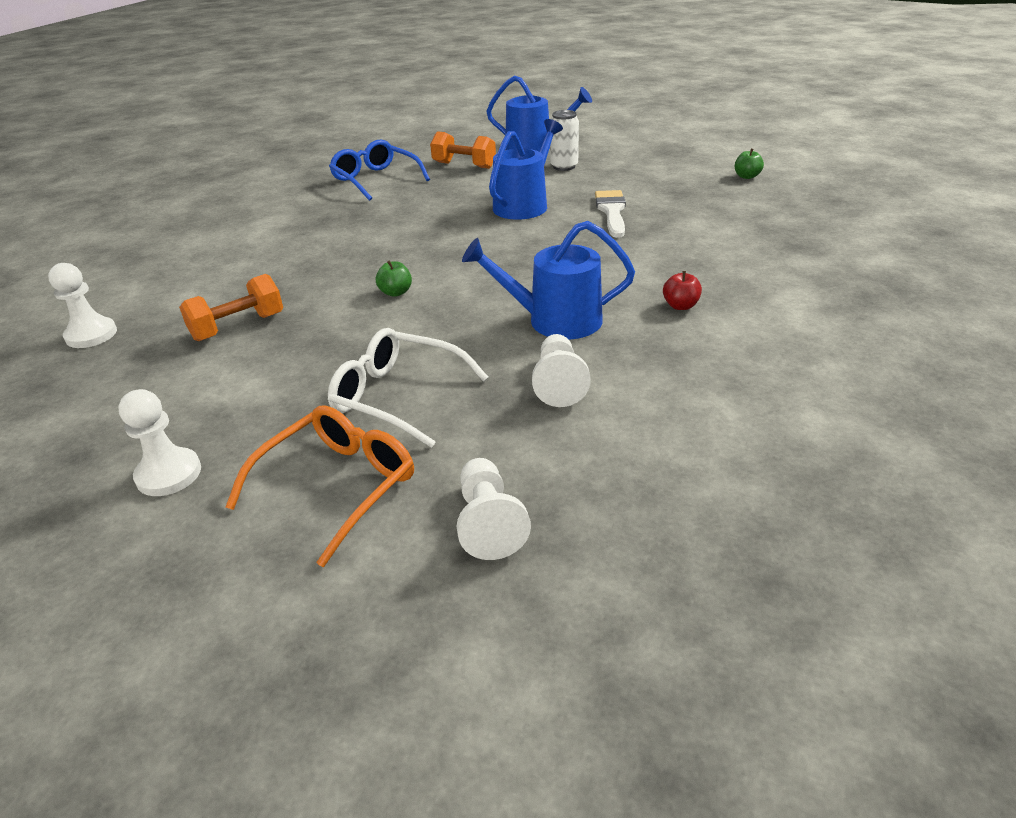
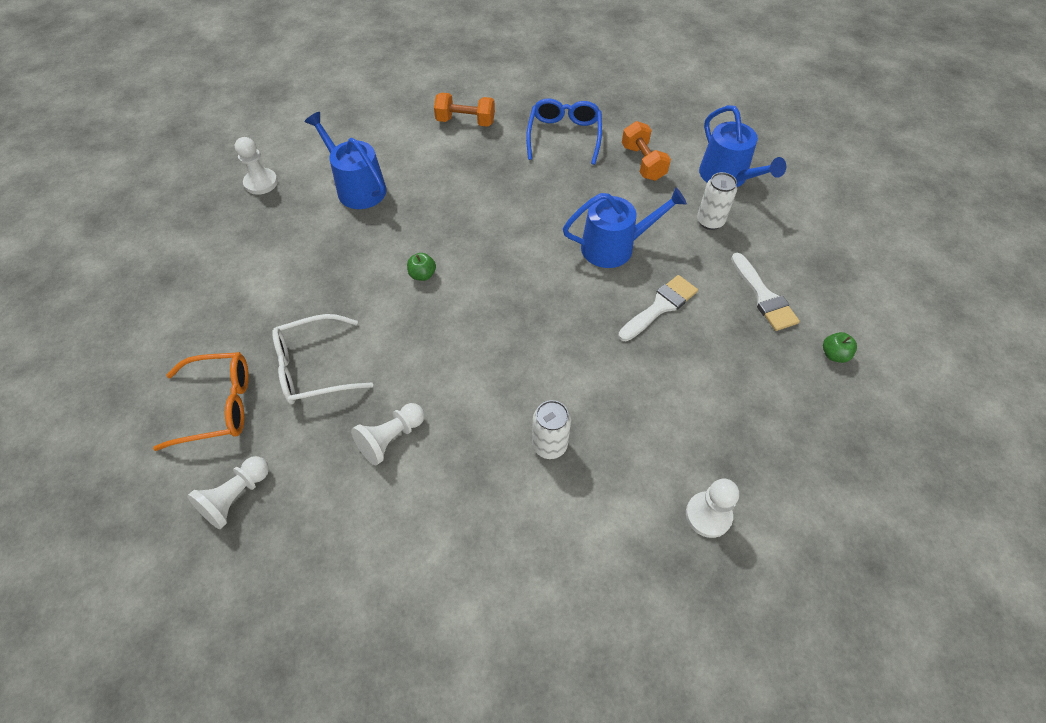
camera: 45 degrees right, 20 degrees up
(169, 474) = (178, 327): white pawn -> white pawn (708, 515)
(238, 327) = (320, 235): orange dumbbell -> orange dumbbell (465, 121)
(398, 396) = (313, 368): white glasses -> white glasses turned 90 degrees counterclockwise
(555, 320) = (464, 384): blue watering can -> blue watering can (357, 188)
(662, 177) = (763, 296): none -> white brush
(680, 306) = (549, 445): red apple -> white can

